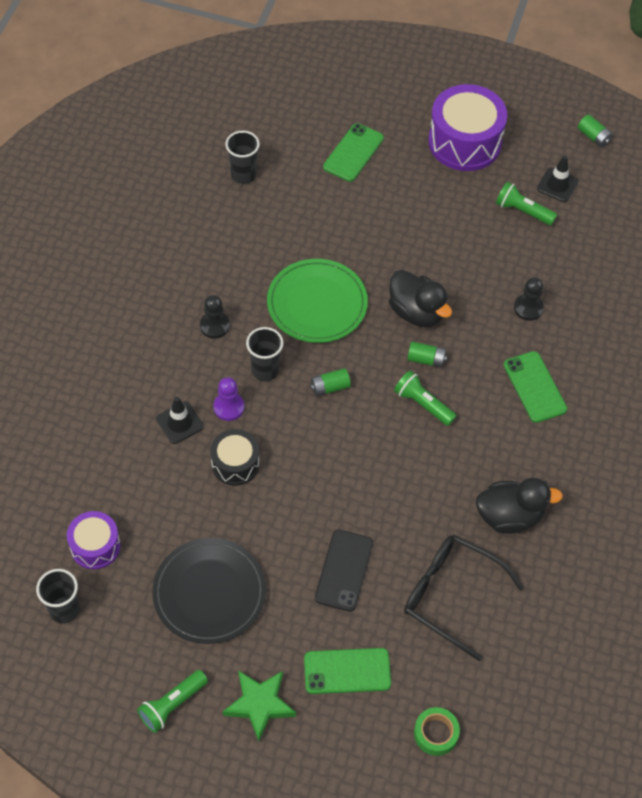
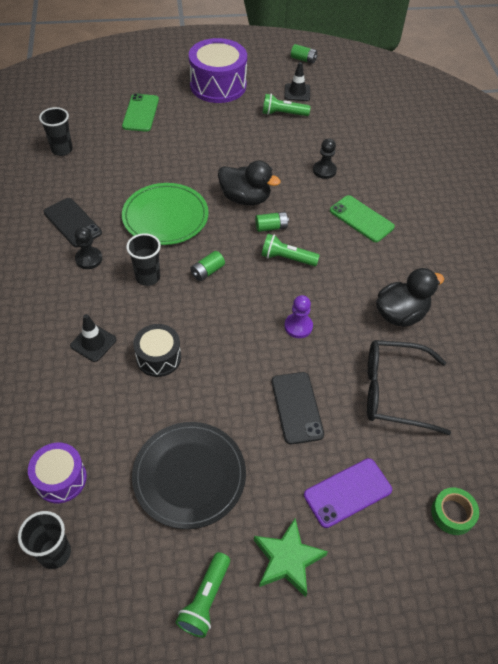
camera: 25 degrees left, 5 degrees down
(216, 275) = (72, 223): none -> black phone
(229, 407) = (131, 315): purple pawn -> purple pawn (298, 326)
(347, 671) = (347, 492): green phone -> purple phone

